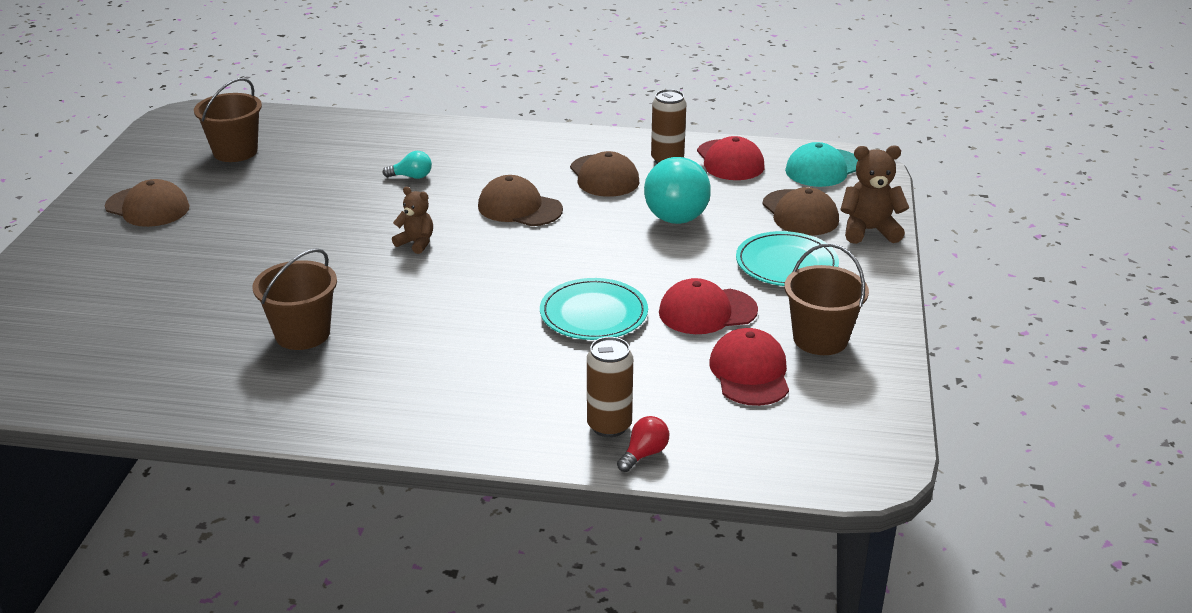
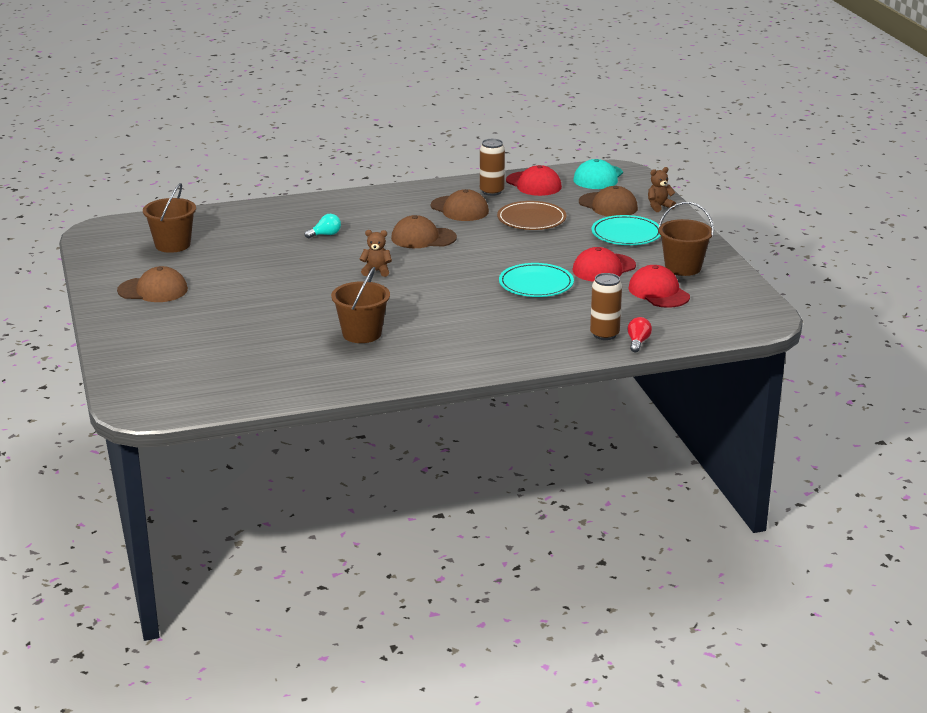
camera: 25 degrees left, 5 degrees down
(680, 211) = (531, 219): turquoise light bulb -> brown plate
(869, 231) = (659, 206): brown teddy bear -> brown teddy bear, size x0.64

